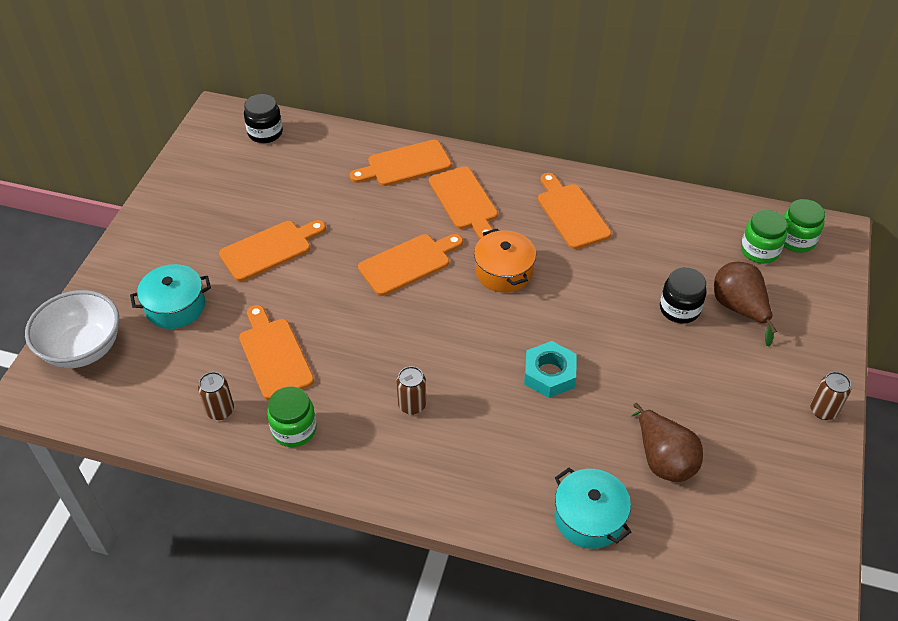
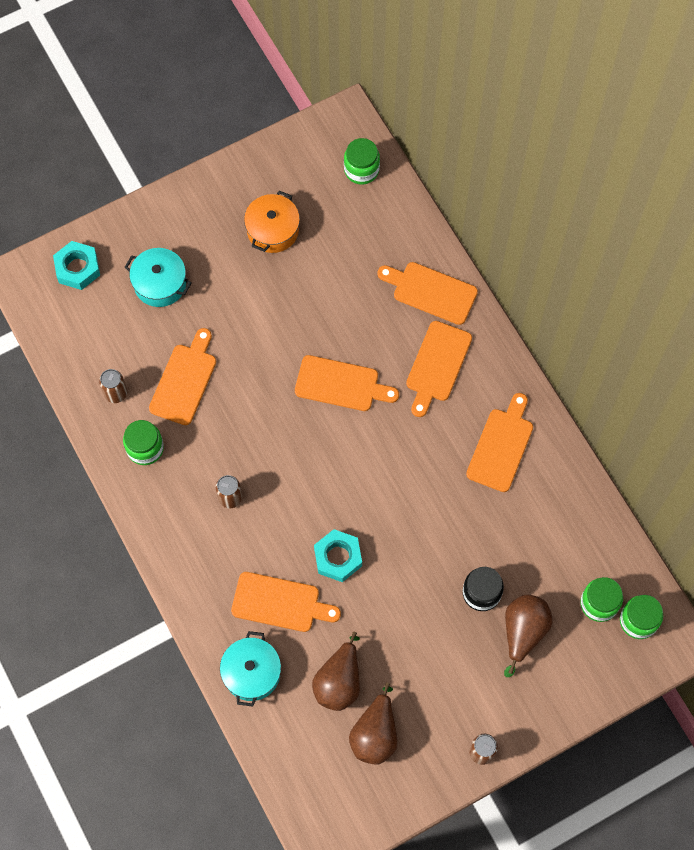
camera: 45 degrees right, 20 degrees up
(83, 349) = (77, 268): white bowl -> turquoise nut
(265, 133) = (361, 170): black jar -> green jar
(269, 249) = (262, 287): orange cutting board -> orange cutting board (280, 603)
(503, 271) = (397, 451): orange pot -> orange pot (272, 230)
(738, 471) = (375, 734): none -> brown pear

